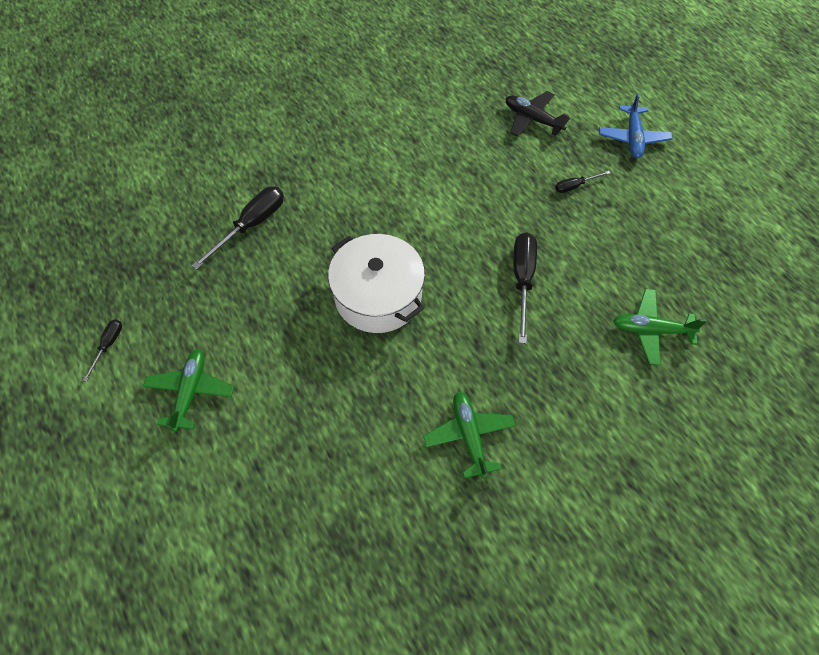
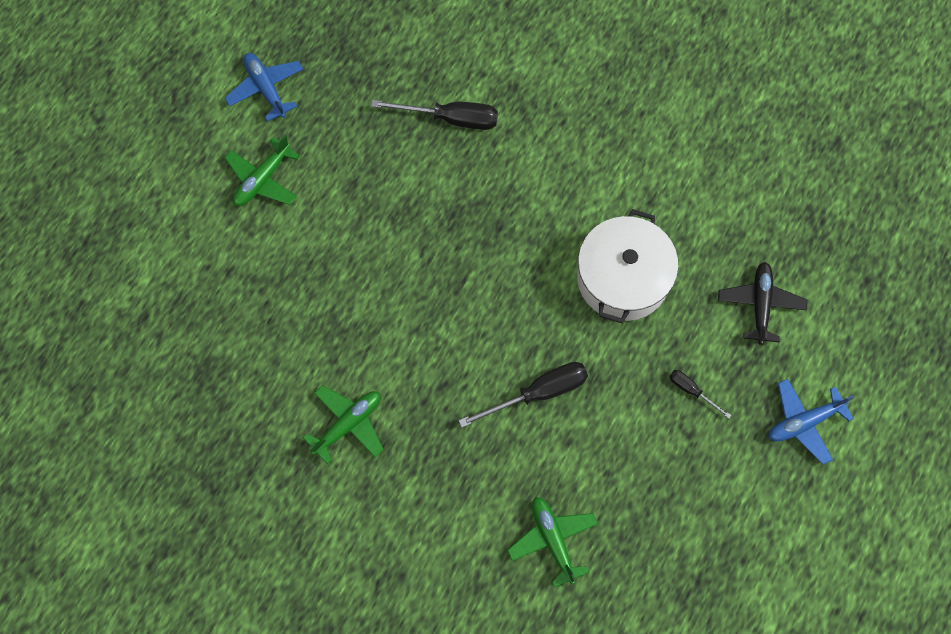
camera: 60 degrees right, 10 degrees up
(108, 345) = (266, 89): black screwdriver -> blue plane
(191, 391) = (262, 179): green plane -> green plane turned 150 degrees clockwise
(378, 296) = (442, 273): white pot -> white pot (622, 278)

